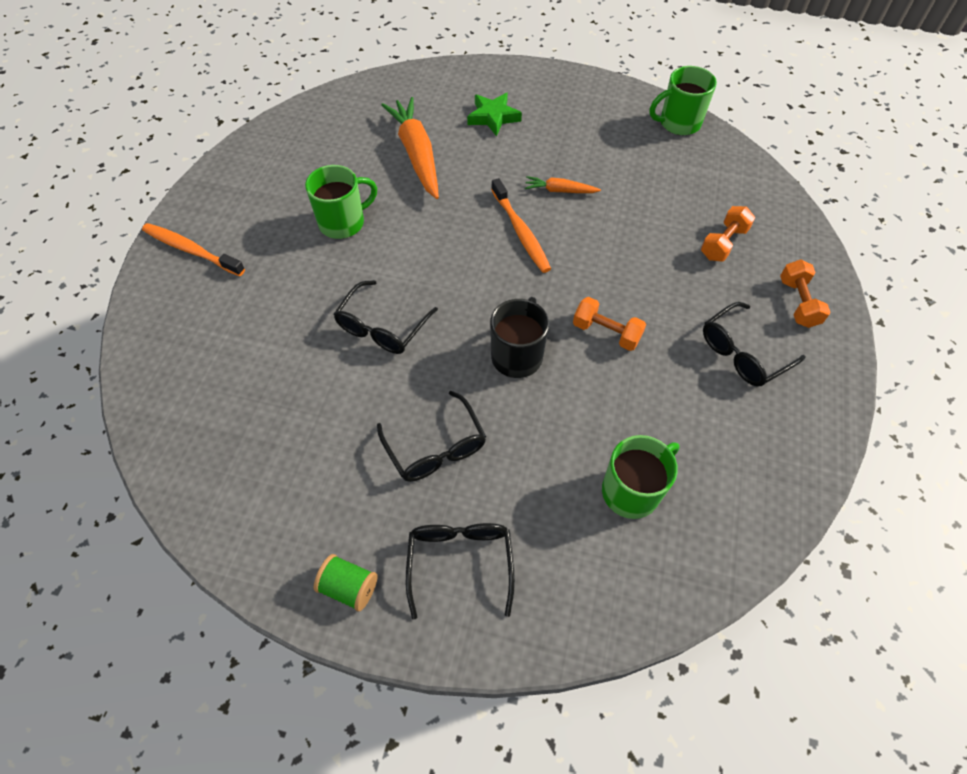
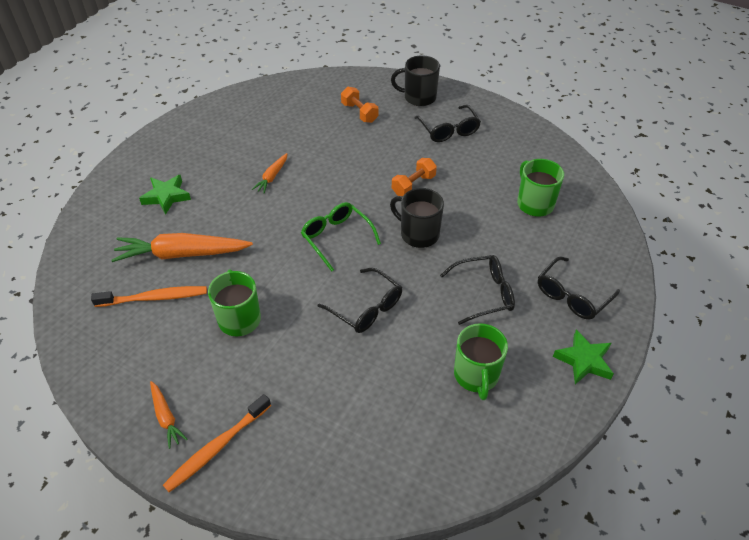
camera: 75 degrees left, 10 degrees down
(220, 205) = (166, 417): none -> orange carrot
(349, 587) = (584, 360): green spool -> green star
(460, 562) = (572, 296): black glasses -> black glasses turned 60 degrees counterclockwise
(482, 274) = (336, 238): none -> green glasses
(521, 232) = (303, 207): orange toothbrush -> orange toothbrush (154, 298)
(678, 123) = (237, 100): green mug -> green mug (476, 375)
(798, 303) = (419, 97): orange dumbbell -> black mug

